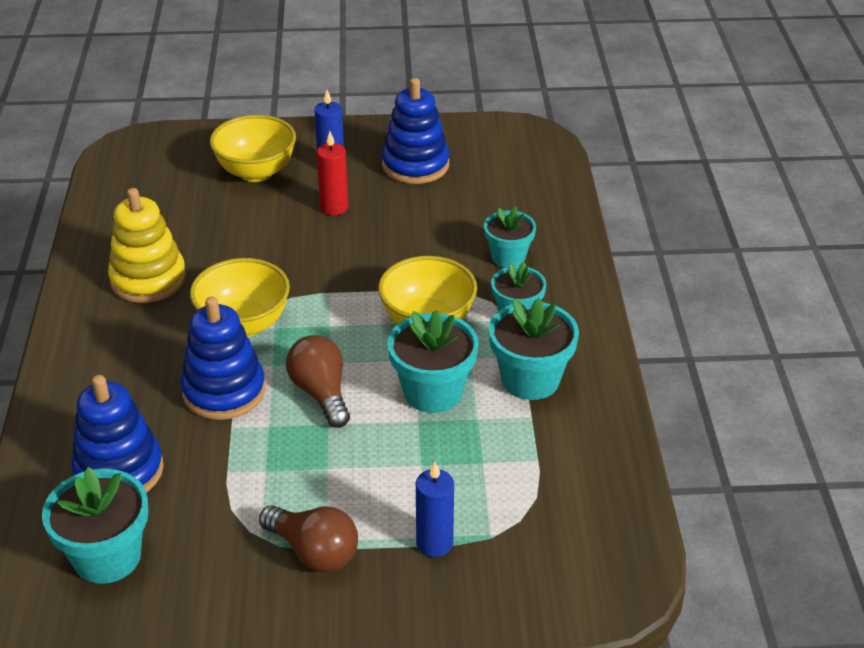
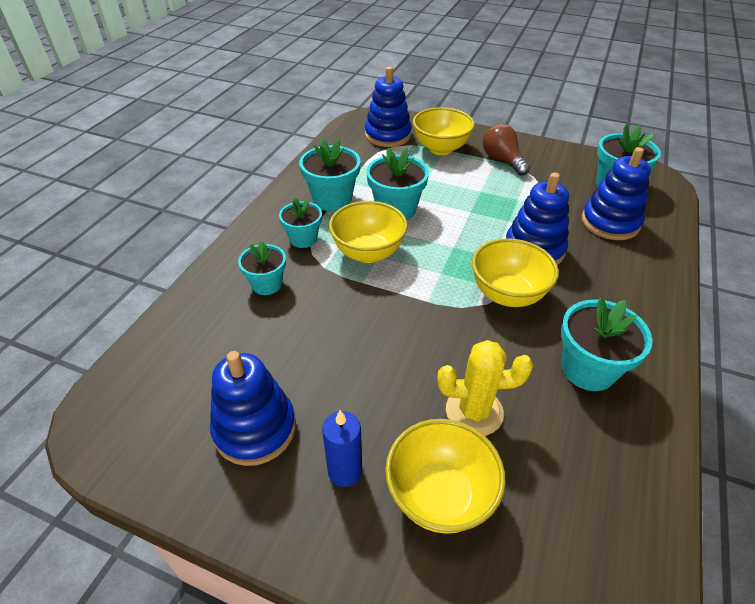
camera: 155 degrees left, 5 degrees up
(148, 279) = (588, 369): yellow stacking toy -> turquoise flower pot
(247, 221) = (474, 411): none -> yellow cactus
(321, 393) = (467, 229): brown light bulb -> none
(334, 207) = (377, 396): red candle -> none
(434, 543) = (440, 149): blue candle -> yellow bowl
(548, 545) = (388, 135): none -> blue stacking toy

